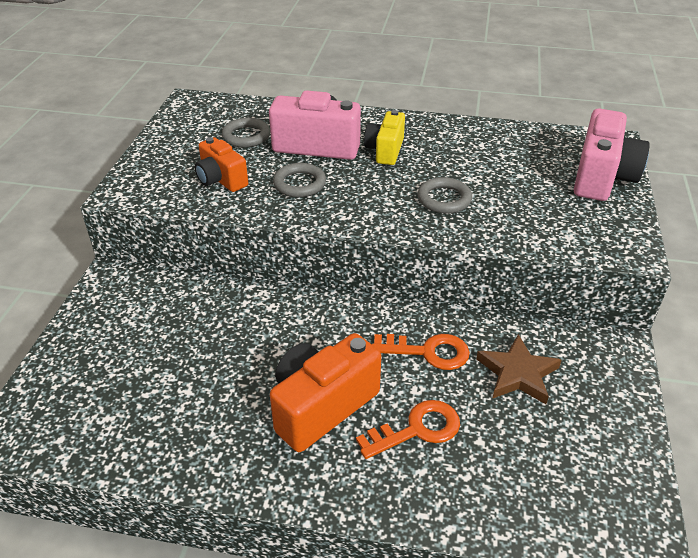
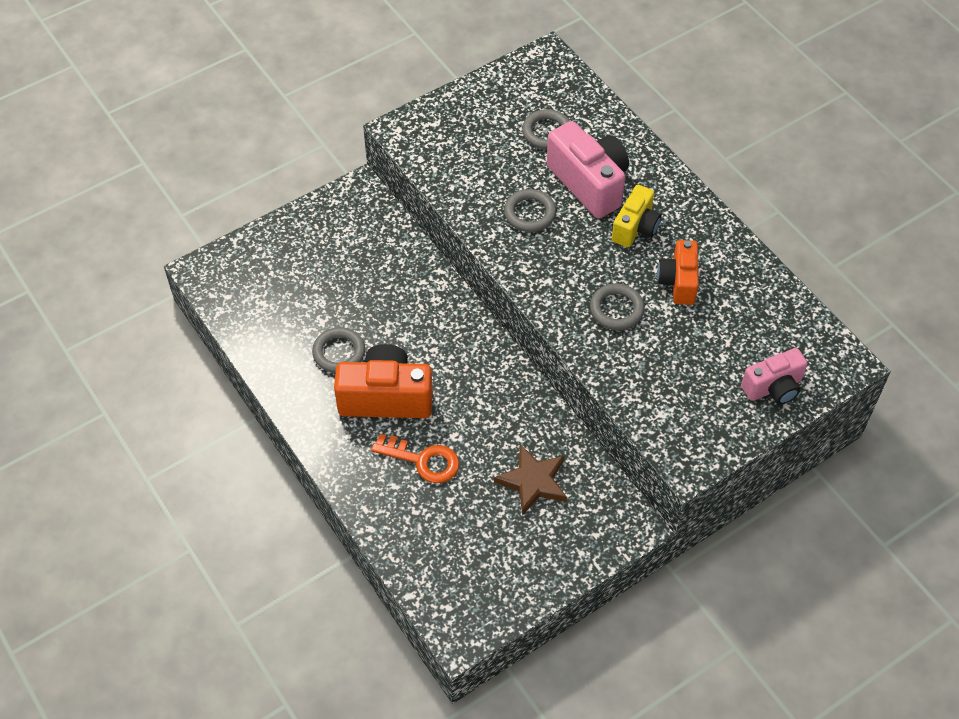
camera: 45 degrees right, 15 degrees up
(221, 179) = (479, 167): orange camera -> orange camera (678, 282)
(234, 403) = (339, 352): none -> grey ring
(385, 150) = (635, 227): yellow camera -> yellow camera turned 150 degrees clockwise
(428, 352) = (495, 418): orange key -> none
(602, 177) = (773, 387): pink camera -> pink camera, size x0.62

